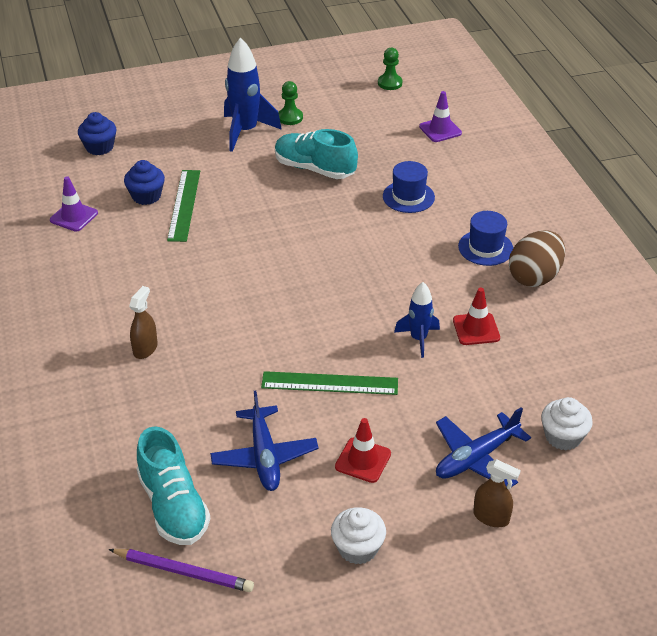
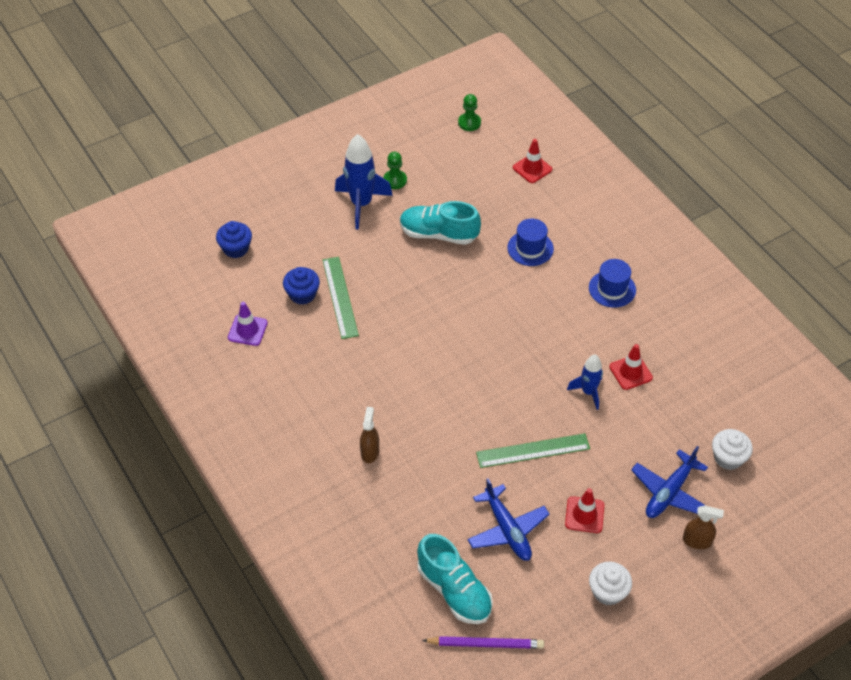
camera: 15 degrees left, 10 degrees up
(440, 130) = (532, 168): purple traffic cone -> red traffic cone
(534, 277) = (661, 310): brown egg -> none

